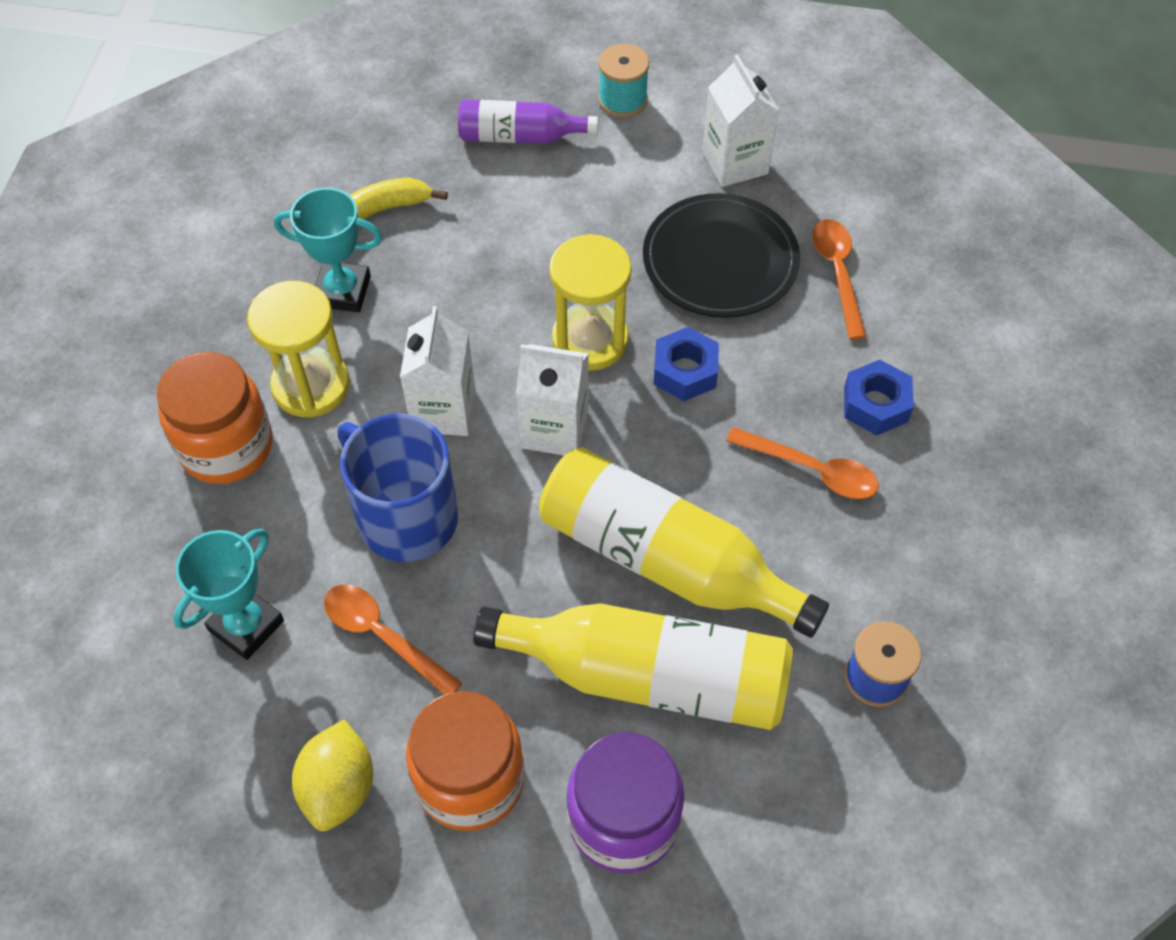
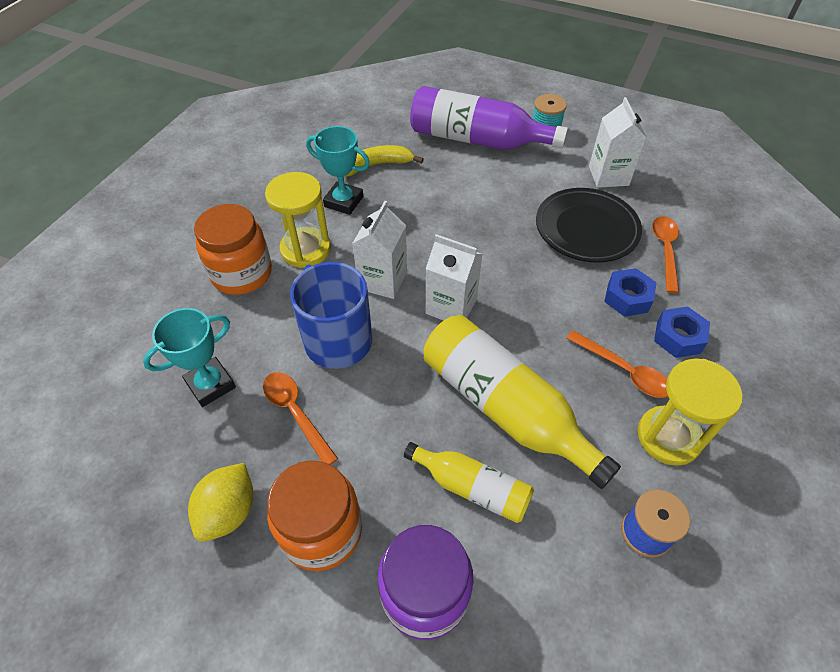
camera: 15 degrees right, 5 degrees down
(520, 136) = (477, 139): purple bottle -> purple bottle, size x1.77
(590, 340) = (489, 258): yellow hourglass -> yellow hourglass (668, 437)
(649, 677) = (472, 488): yellow bottle -> yellow bottle, size x0.57
(685, 371) = (548, 289): blue nut -> blue nut (627, 298)

